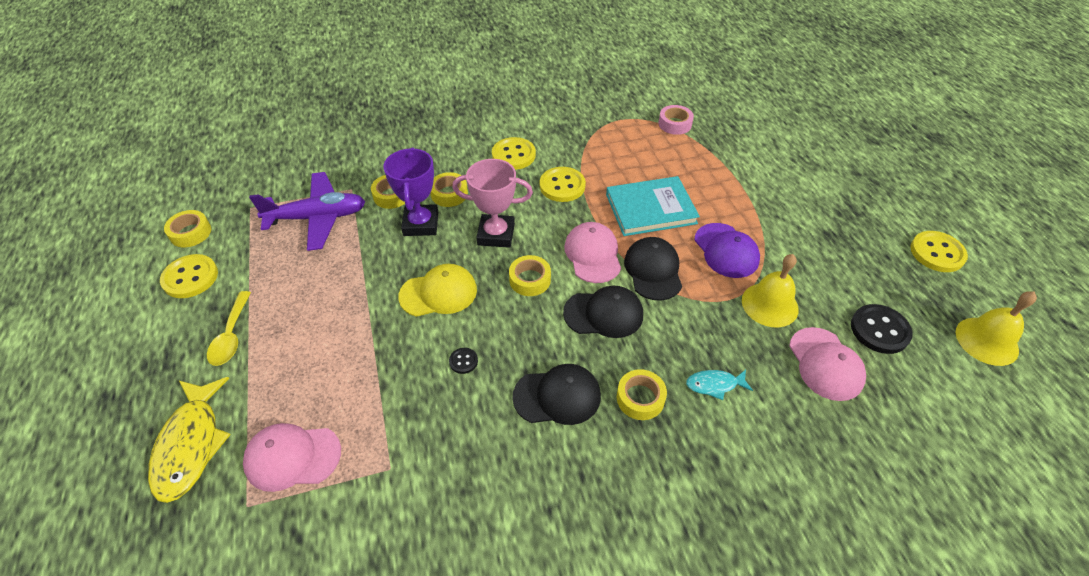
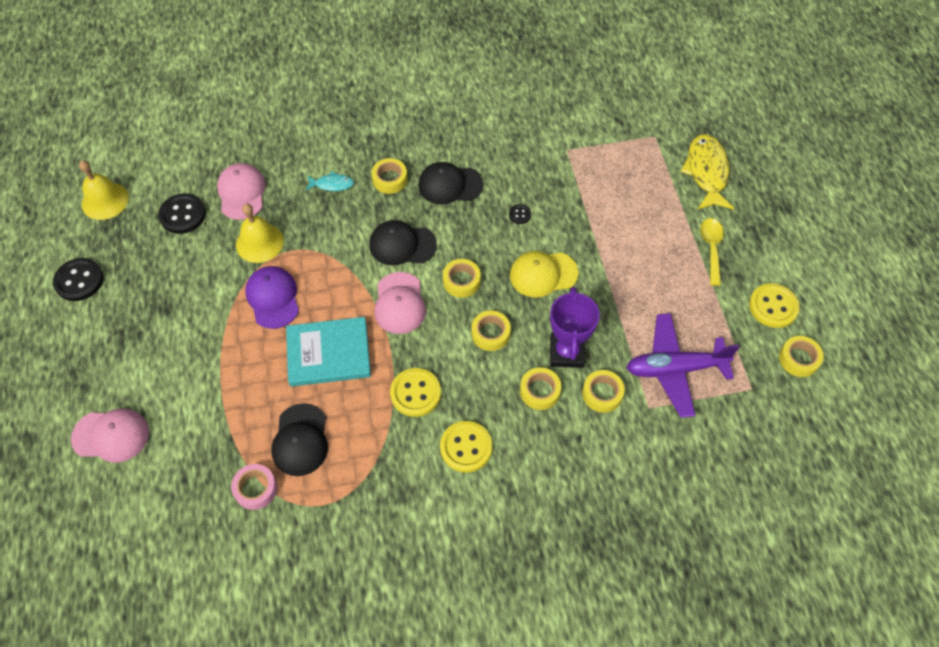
camera: 175 degrees left, 10 degrees up
(292, 457) = (634, 160): pink cap -> pink cap (111, 435)
(496, 234) = (490, 333): pink trophy -> yellow tape
(653, 270) = (348, 282): black cap -> black cap (300, 440)
(937, 253) = (79, 281): yellow button -> black button

